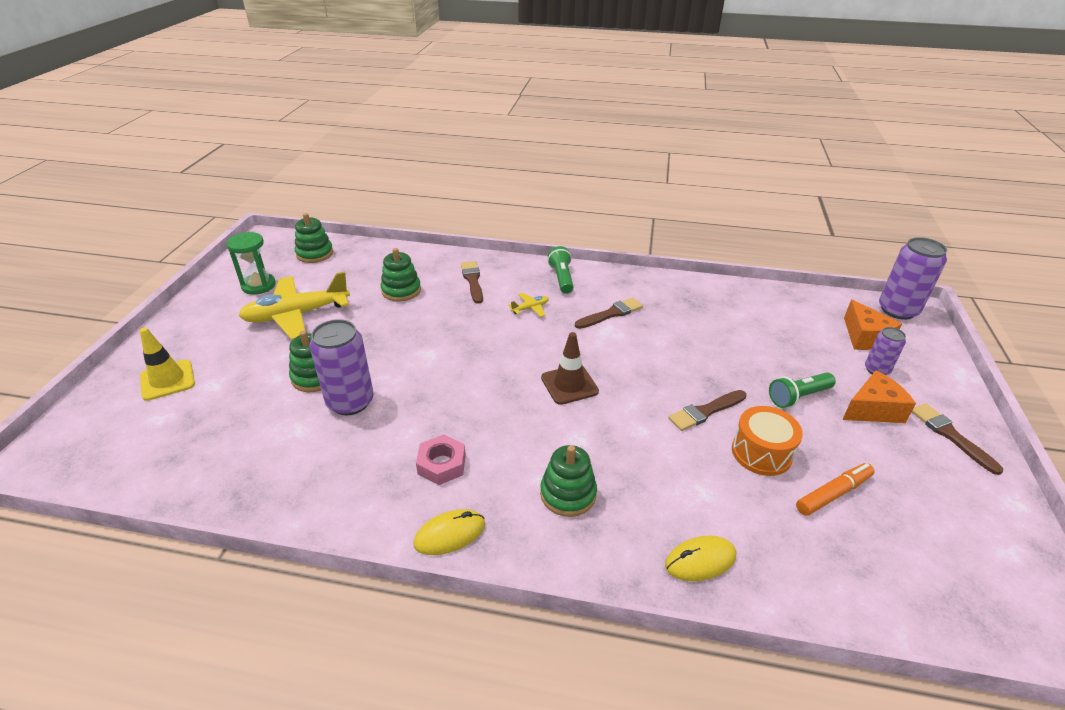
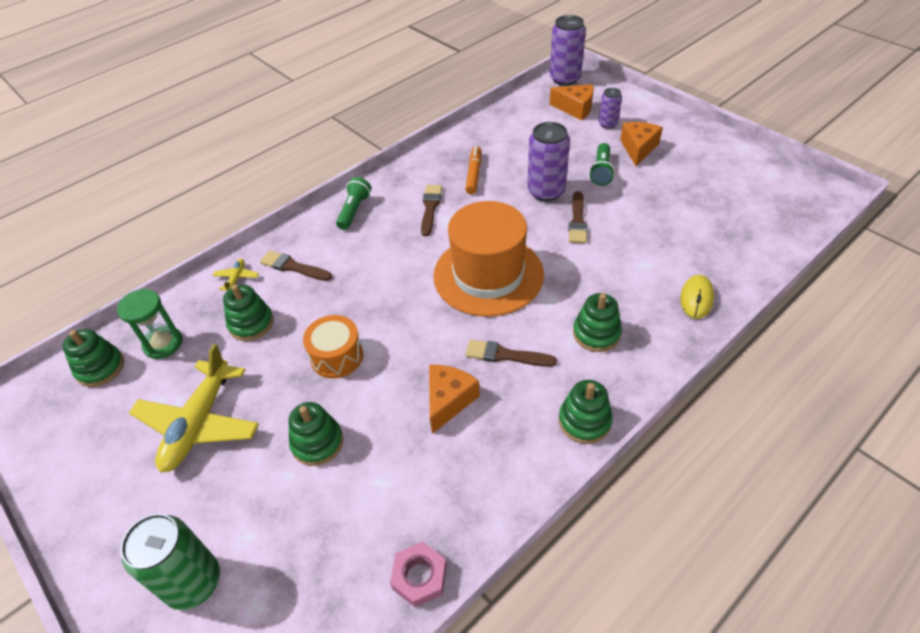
camera: 50 degrees left, 10 degrees up
(167, 380) = (193, 582): yellow traffic cone -> green can
(258, 285) = (103, 441): green hourglass -> green hourglass (163, 344)
(350, 402) = (379, 428): purple can -> purple can (546, 191)
(406, 428) = (448, 401): none -> orange cheese
(442, 464) = (509, 394): pink nut -> pink nut (419, 577)
(450, 534) = (584, 421): yellow mouse -> green stacking toy
(530, 308) = (374, 250): yellow plane -> yellow plane (236, 278)
(561, 278) = (354, 210): green flashlight -> green flashlight turned 75 degrees clockwise
(569, 385) = (488, 275): brown traffic cone -> orange hat
(761, 453) = (634, 218): orange drum -> orange drum (337, 356)
(833, 493) = (688, 209): orange marker -> orange marker (474, 174)
(950, 435) = (682, 134): brown brush -> brown brush (505, 355)

